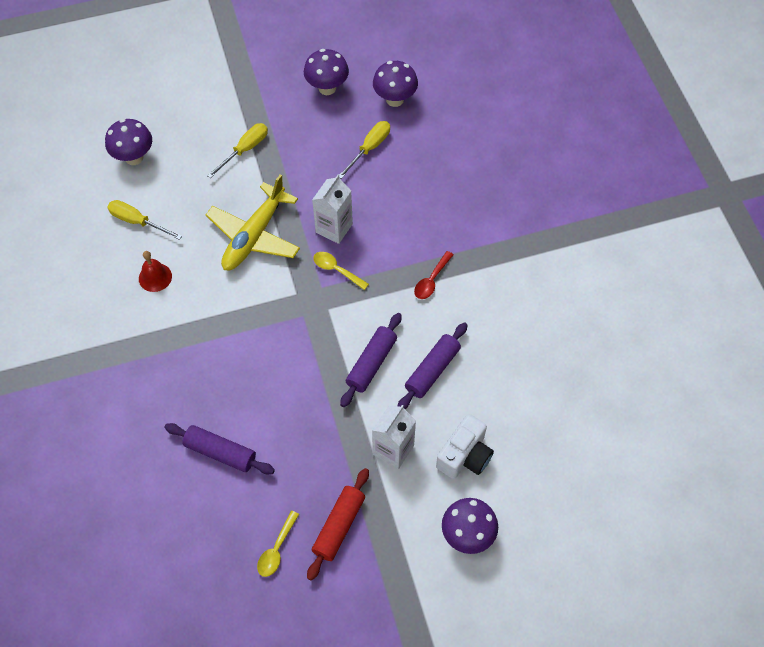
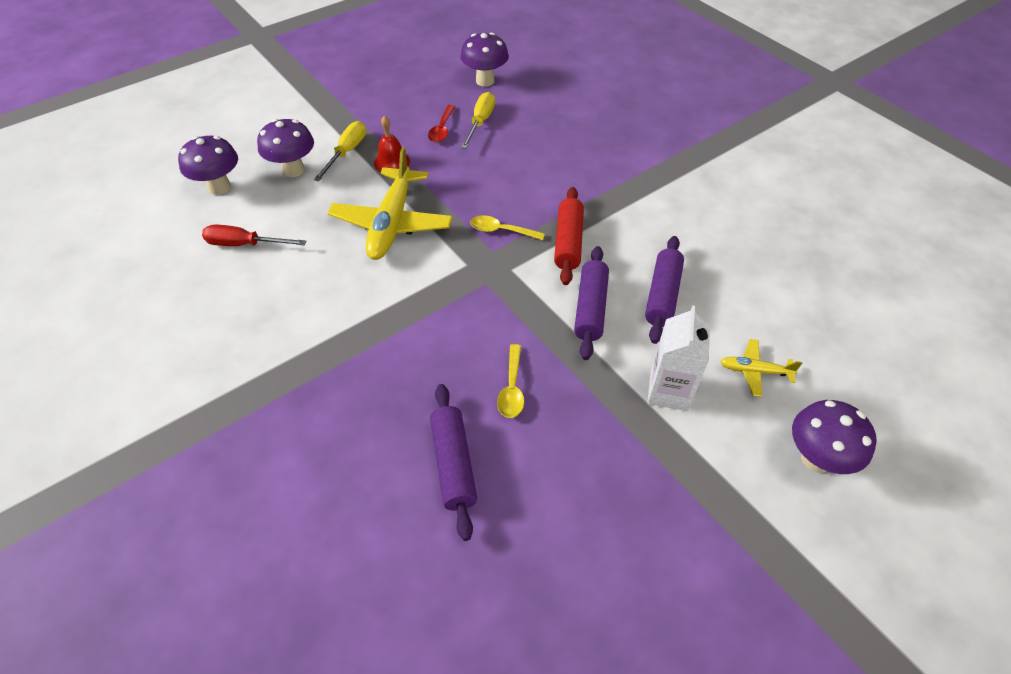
camera: 20 degrees left, 10 degrees down
(137, 221) = (245, 244): yellow screwdriver -> red screwdriver
(155, 277) = (287, 293): red bell -> red bell (392, 162)
(220, 452) = (453, 464): purple rolling pin -> purple rolling pin turned 75 degrees clockwise
(276, 549) = (589, 565): yellow spoon -> yellow spoon (512, 388)
(327, 88) = (411, 86): purple mushroom -> purple mushroom (293, 170)
(334, 228) = (478, 195): white carton -> none
(339, 526) = (654, 504): red rolling pin -> red rolling pin (568, 242)
(431, 280) = (609, 213): red spoon -> red spoon (442, 129)
(465, 456) = (754, 371): white camera -> yellow plane

